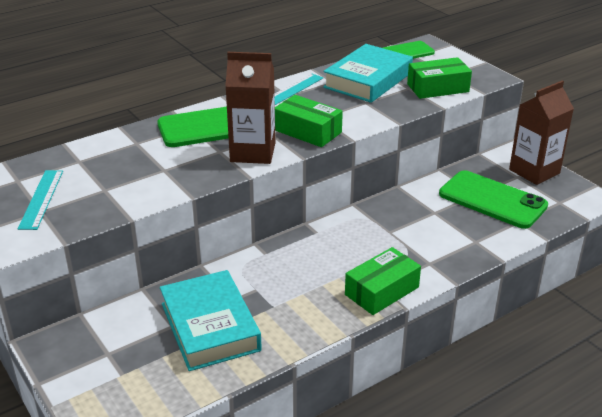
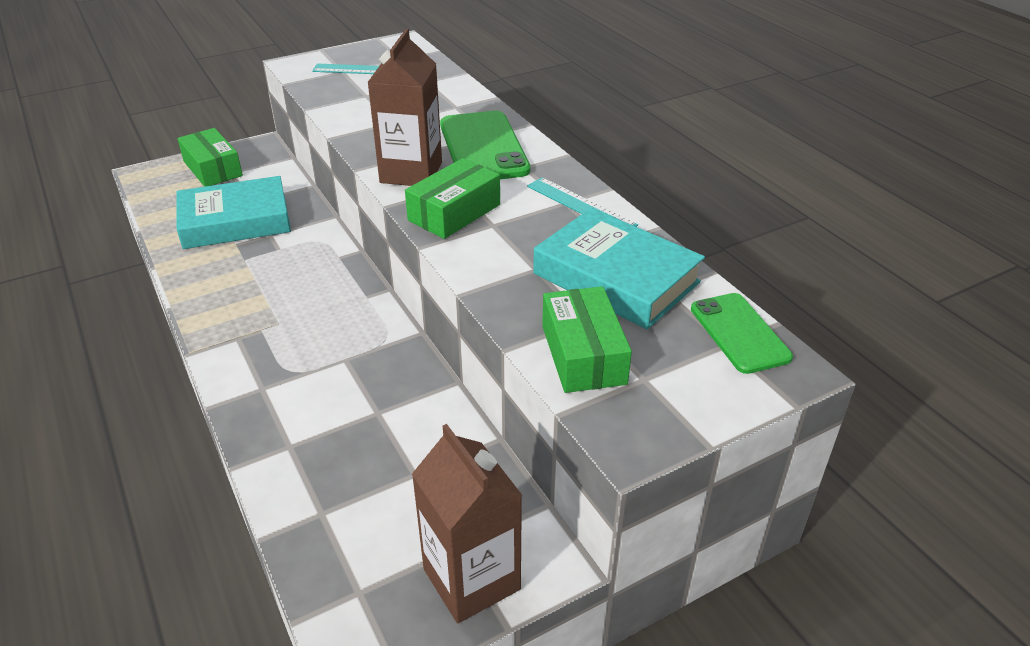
camera: 95 degrees right, 5 degrees up
(381, 291) = (228, 338): green box -> green box (213, 168)
(492, 200) = (391, 490): green phone -> none

